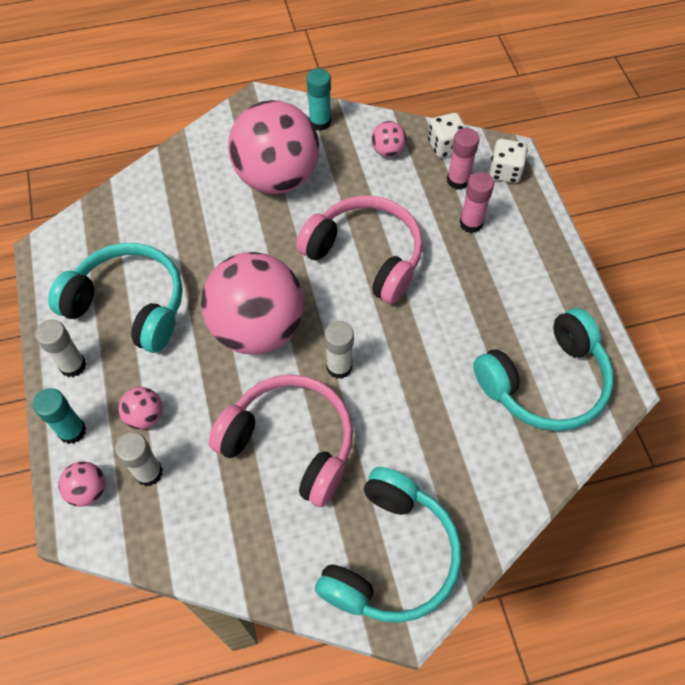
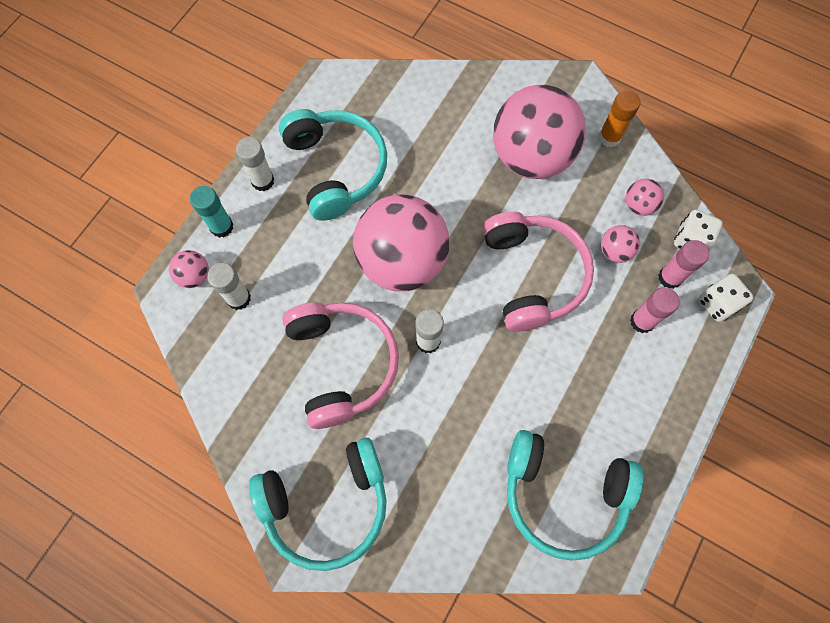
camera: 45 degrees right, 10 degrees up
(145, 416) = (272, 257): pink ball -> pink ball (614, 251)
(320, 122) = (609, 137): turquoise glue stick -> orange glue stick

